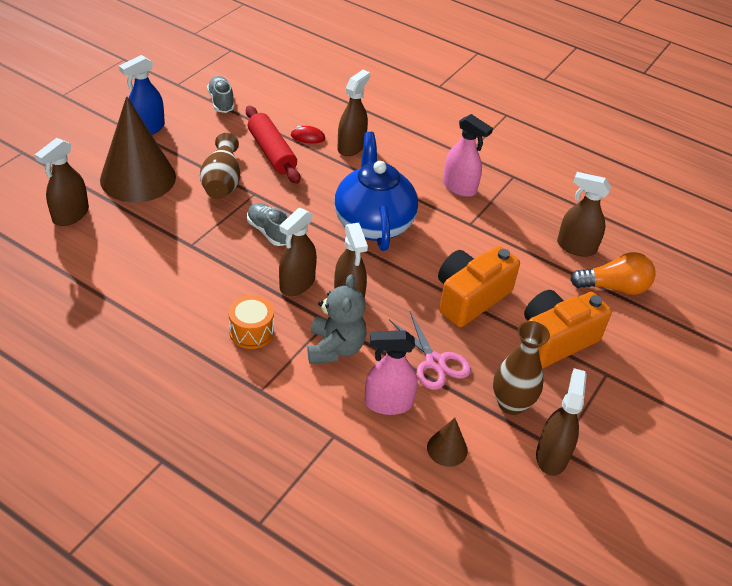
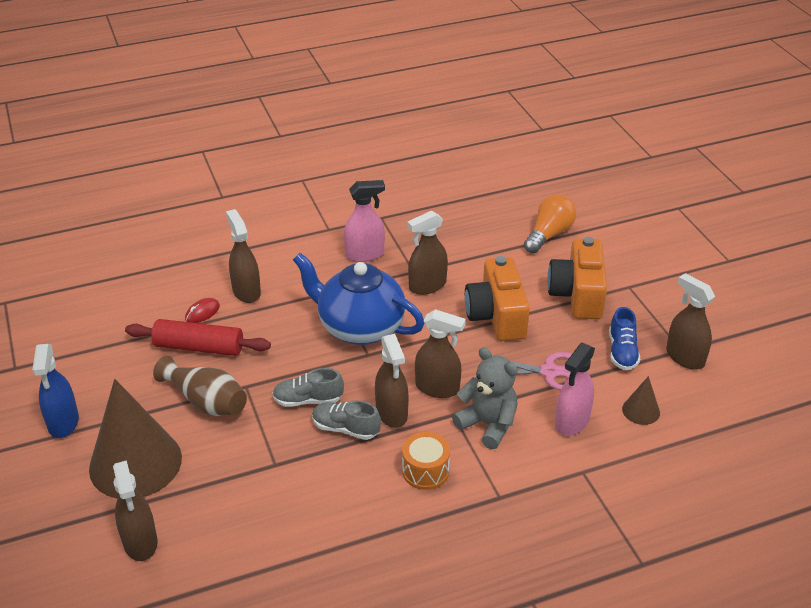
camera: 50 degrees left, 5 degrees down
(221, 102) = (82, 348): grey shoe -> grey shoe (346, 429)
(511, 404) = (622, 352): brown vase -> blue shoe
(576, 247) = (491, 229): brown spray bottle -> brown spray bottle (427, 286)

